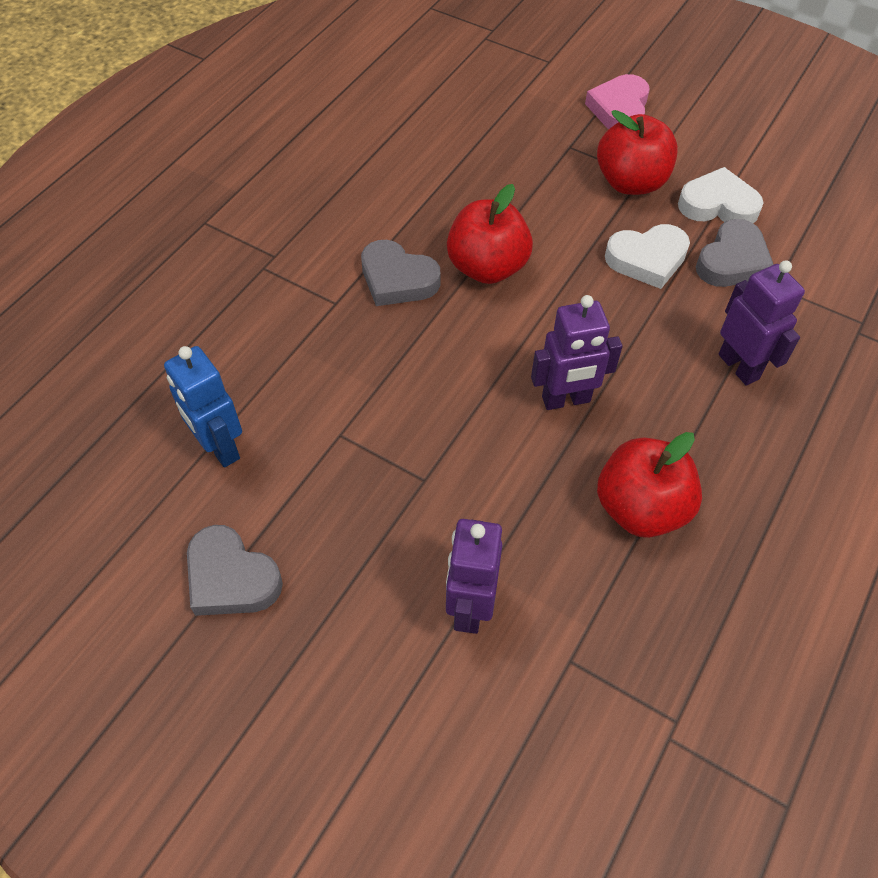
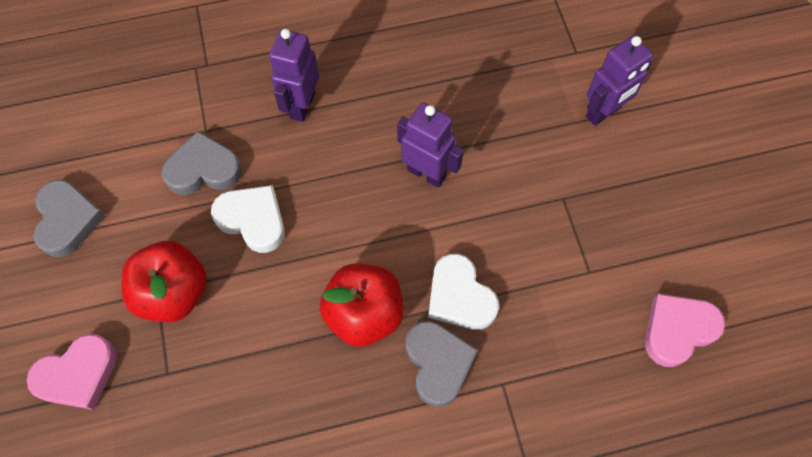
camera: 135 degrees left, 10 degrees up
(219, 447) = (678, 330): blue robot -> pink heart
(231, 577) = (728, 235): grey heart -> grey heart (68, 220)
(641, 508) = (458, 84): red apple -> none
(718, 205) = (147, 217): white heart -> white heart (460, 297)

